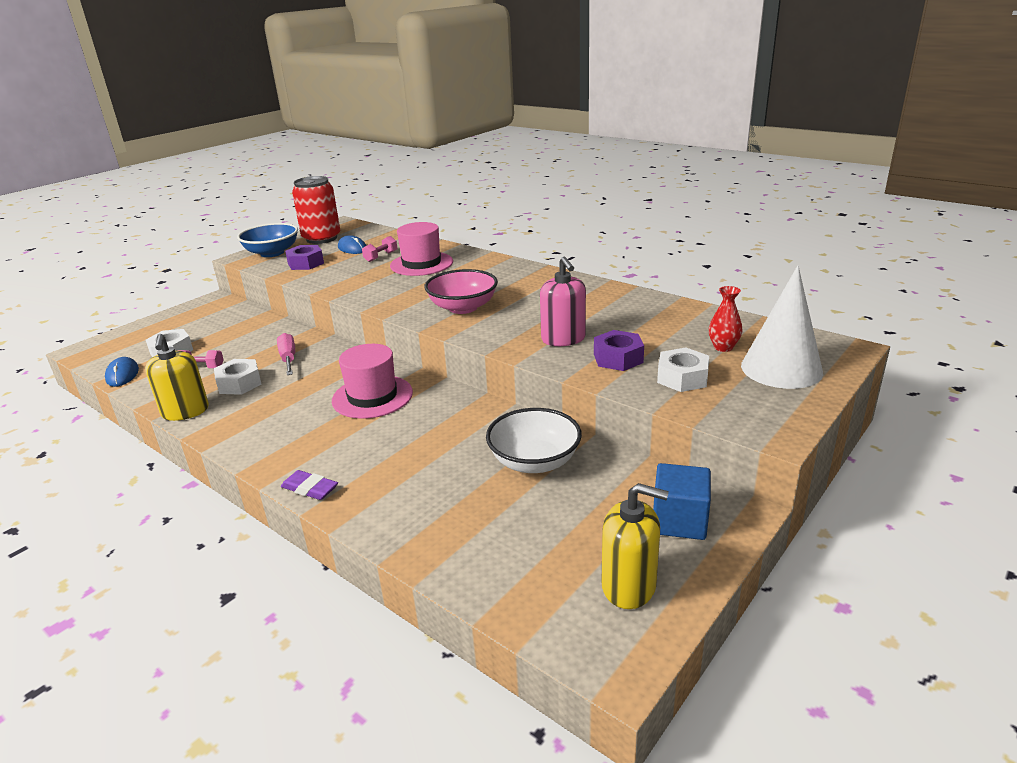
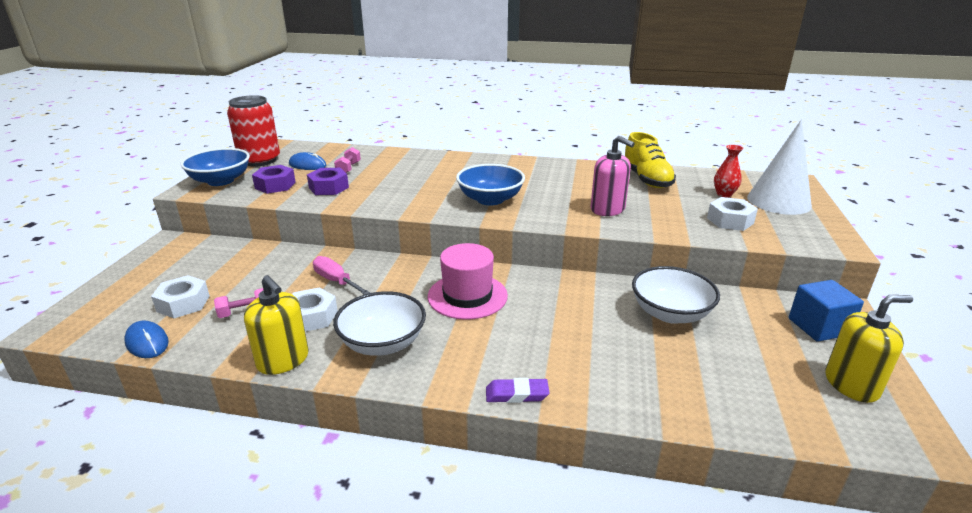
camera: 30 degrees left, 0 degrees up
(263, 418) = (382, 343): none -> white bowl
(421, 264) = (398, 169): pink hat -> none
(463, 307) = (490, 199): pink bowl -> blue bowl
(618, 358) = (667, 216): purple nut -> purple nut (328, 187)
(655, 314) = (646, 179): none -> yellow shoe

